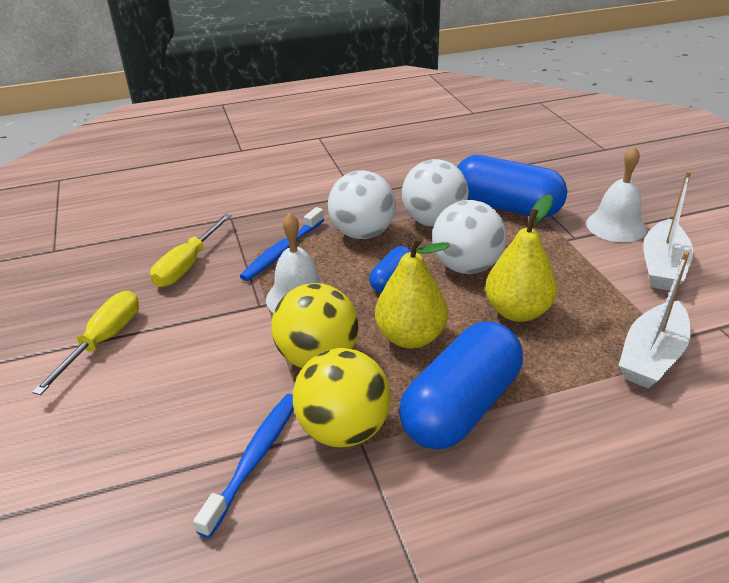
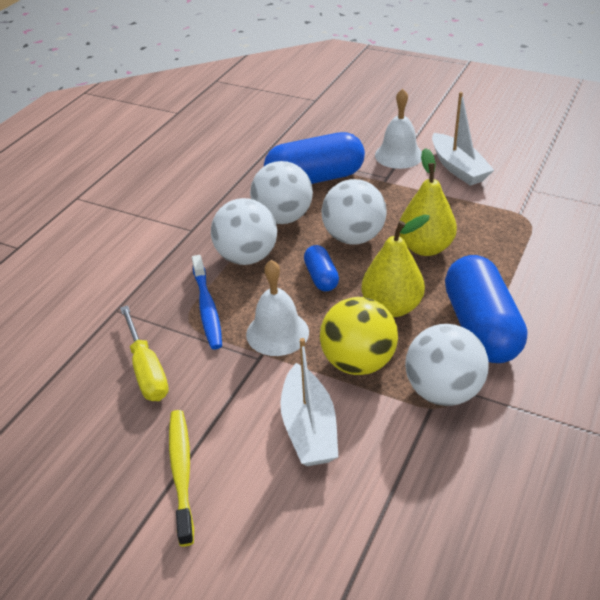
camera: 45 degrees left, 5 degrees up
(103, 341) = (181, 472): yellow screwdriver -> yellow toothbrush
(254, 459) = (422, 451): blue toothbrush -> none
(343, 430) = (443, 391): yellow ball -> white ball
(652, 356) = (525, 228): white boat -> white boat (309, 428)

